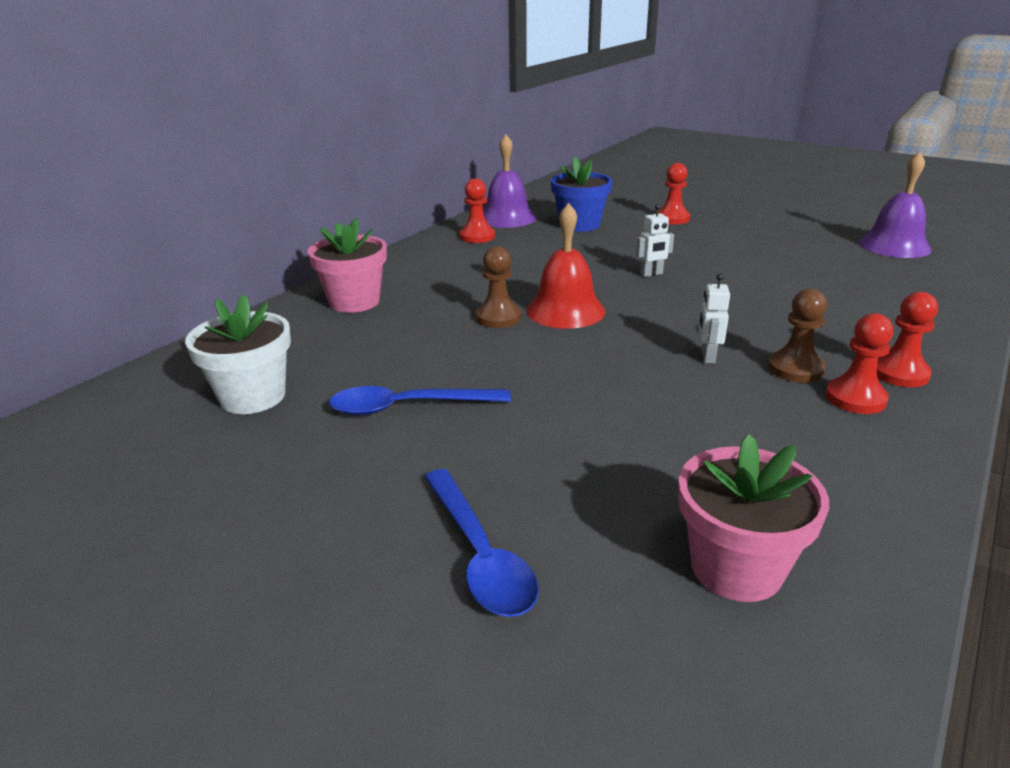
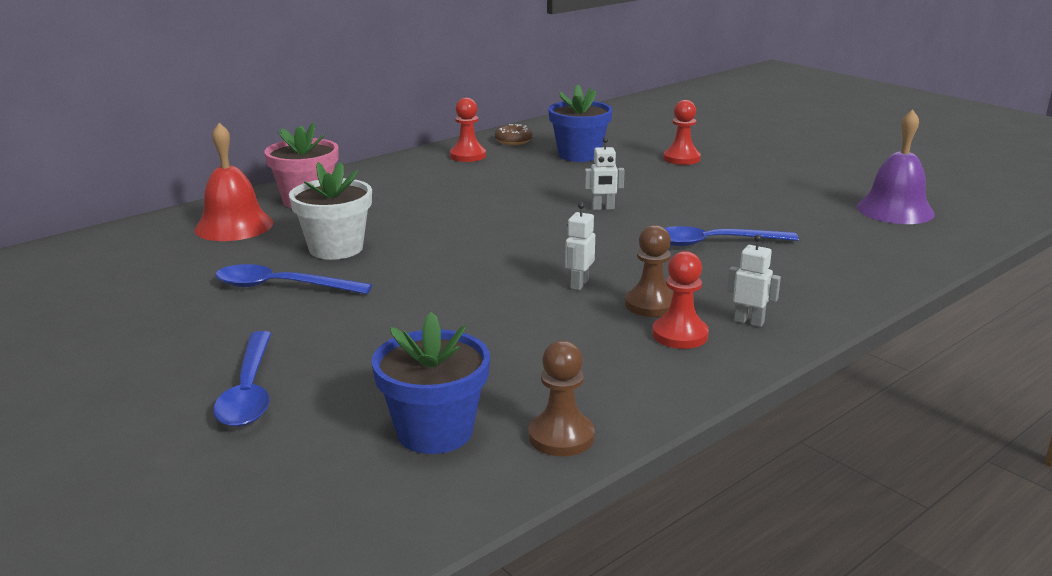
camera: 15 degrees right, 5 degrees down
(253, 397) = (168, 263): white flower pot -> white flower pot (336, 248)
(498, 317) = (420, 228): brown pawn -> brown pawn (561, 436)
(507, 218) = (513, 141): purple bell -> brown donut
(565, 310) = (487, 230): red bell -> red bell (234, 226)
(736, 568) = (435, 431): pink flower pot -> blue flower pot
(784, 296) = (714, 243): none -> blue spoon
(899, 373) = (749, 321): red pawn -> white robot

